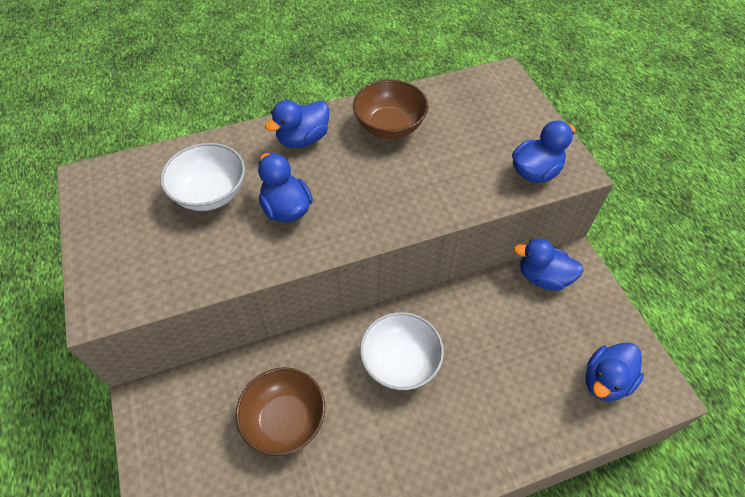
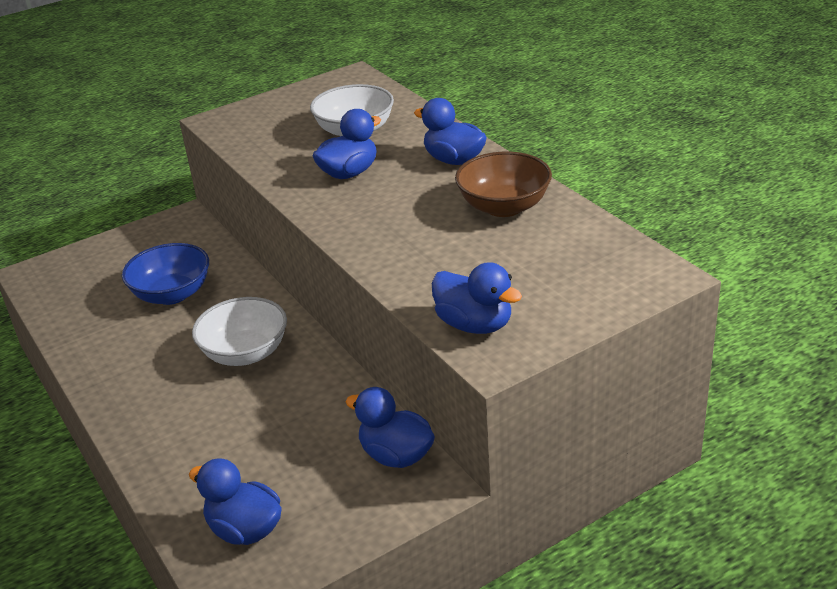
camera: 80 degrees right, 20 degrees down
(285, 420) = (172, 294): brown bowl -> blue bowl
(543, 277) = (396, 455): blue duck -> blue duck turned 60 degrees counterclockwise

